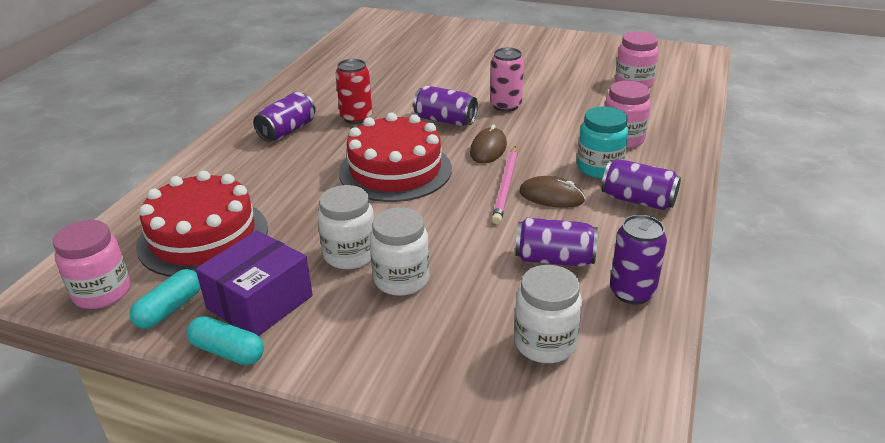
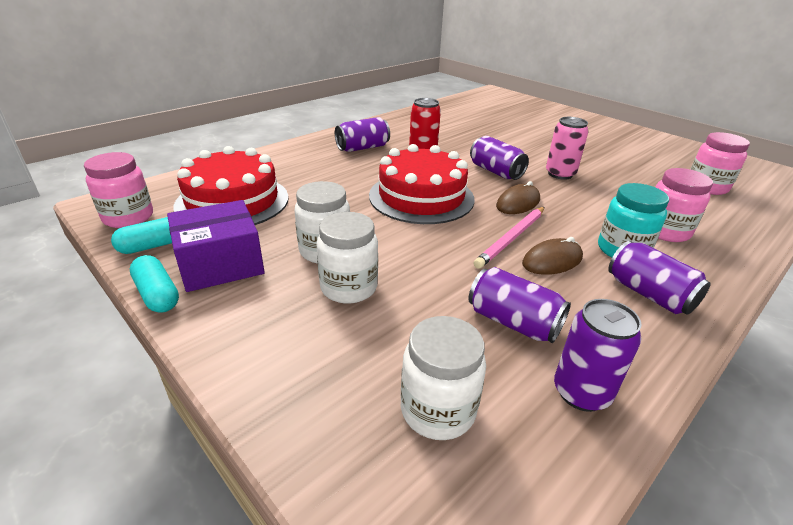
camera: 25 degrees right, 0 degrees up
(551, 196) = (552, 261): brown mouse -> brown mouse turned 75 degrees counterclockwise

